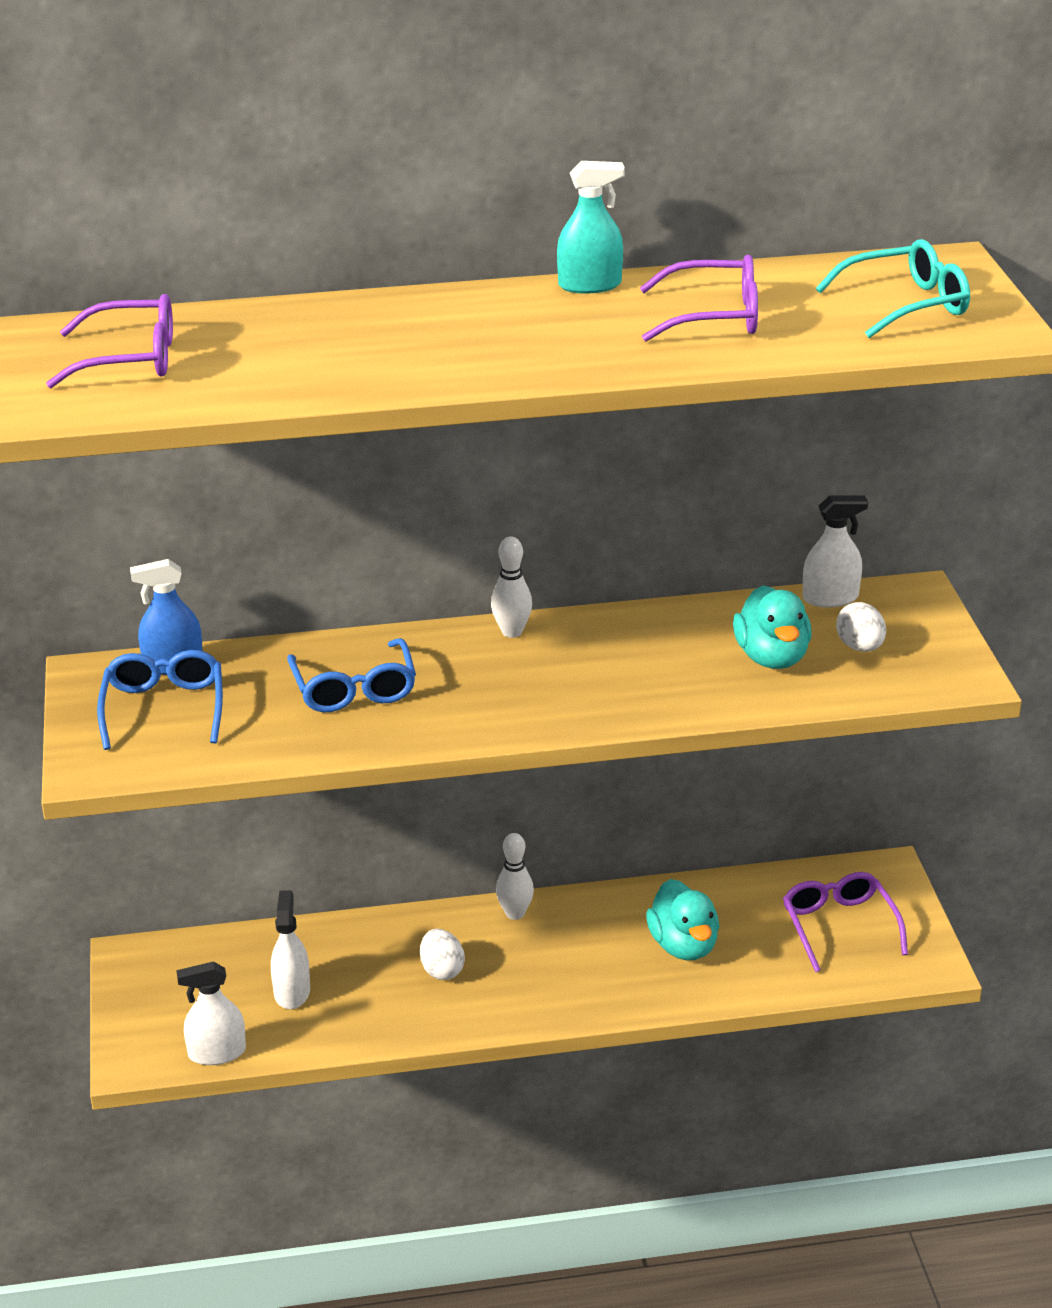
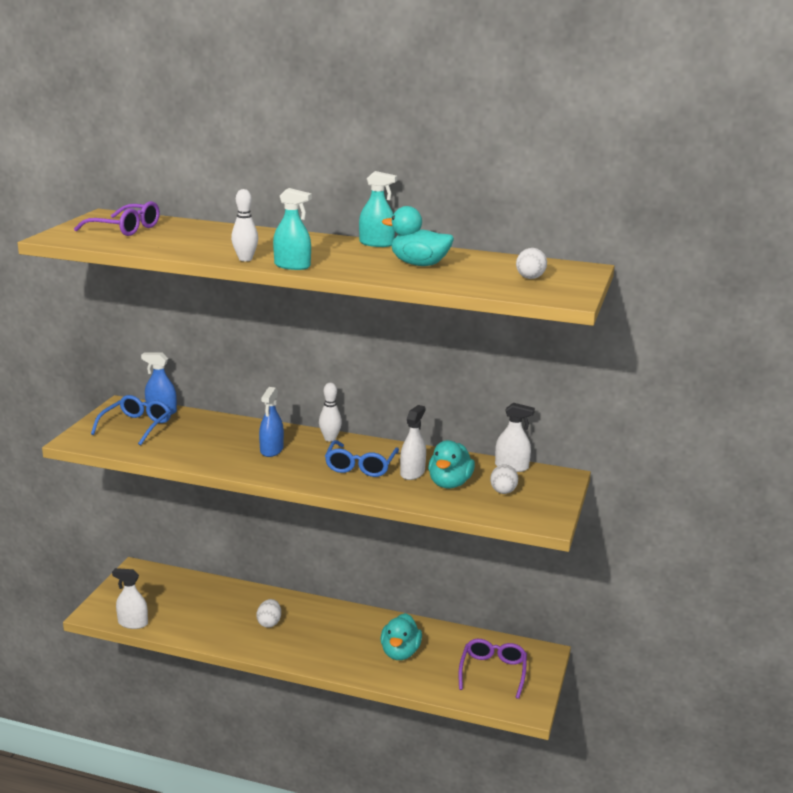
camera: 25 degrees right, 10 degrees down
(292, 992) = (191, 608): white spray bottle -> white spray bottle (412, 473)
(354, 689) = (228, 441): blue glasses -> blue glasses (360, 466)
(442, 683) = (271, 450): none -> blue spray bottle
(515, 913) = (328, 609): white bowling pin -> white bowling pin (245, 259)
(532, 374) = (292, 266): none -> turquoise spray bottle
(714, 317) = (419, 264): purple glasses -> turquoise duck
(906, 304) = (530, 278): turquoise glasses -> white egg

